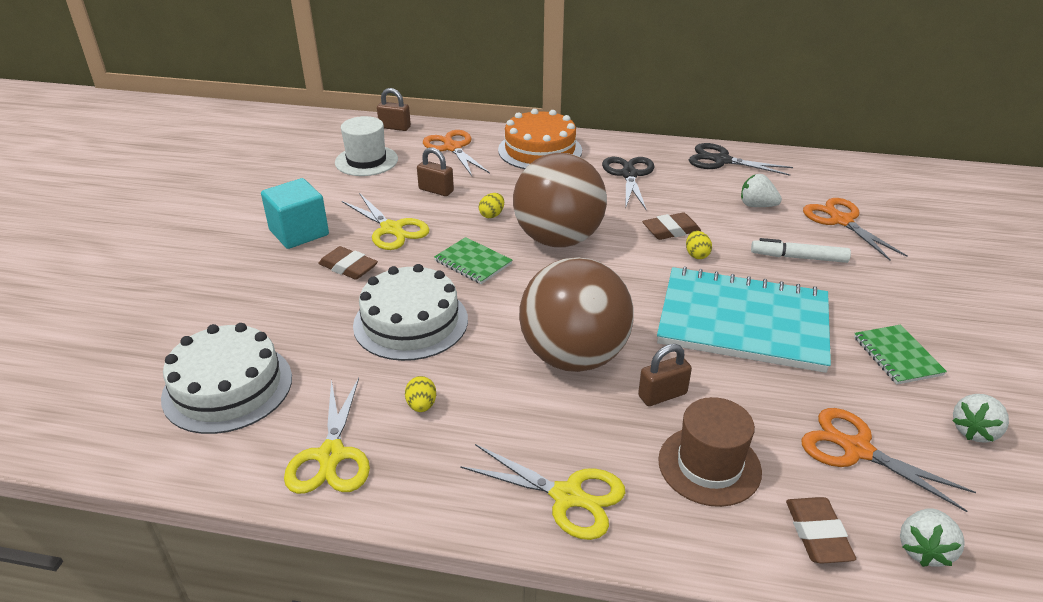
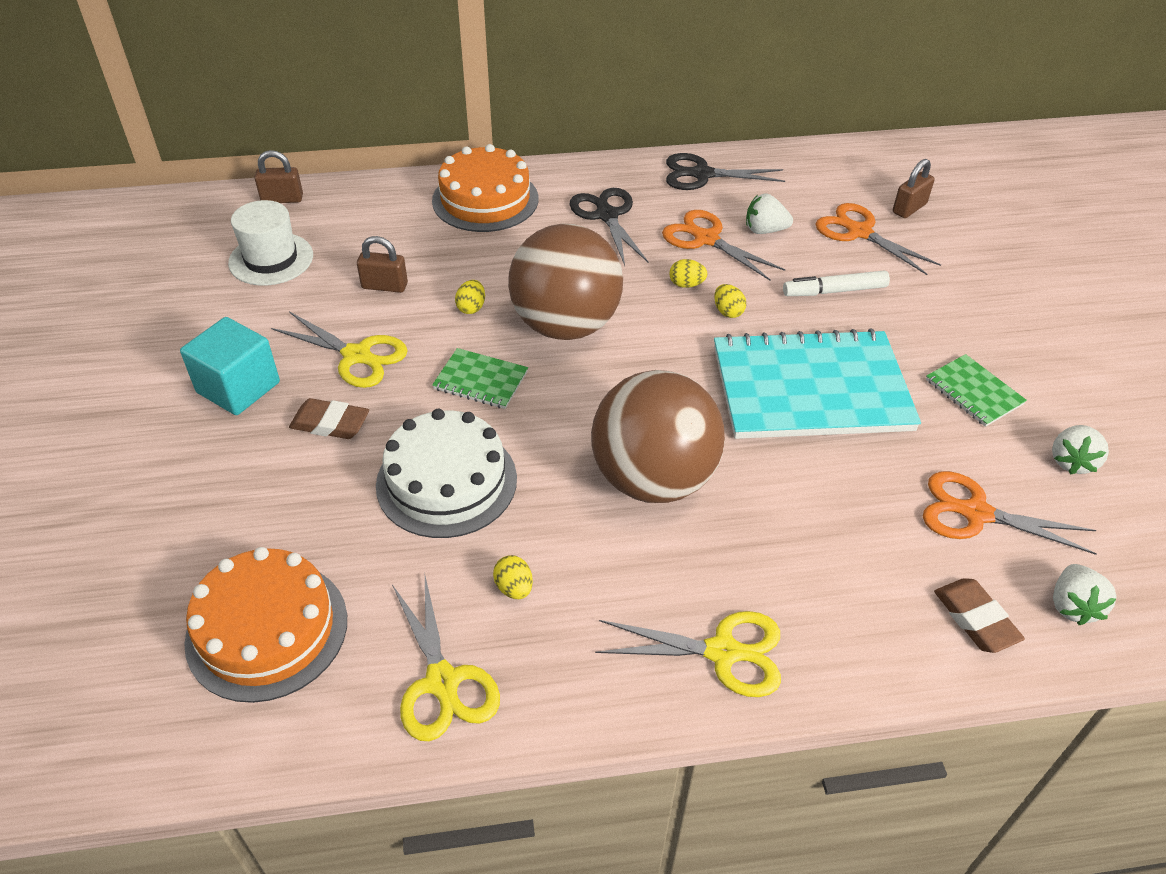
camera: 20 degrees left, 10 degrees up
(228, 387) = (267, 630): white cake -> orange cake
(452, 148) = (374, 217): orange scissors -> orange scissors (706, 239)
(662, 395) = (766, 501): brown padlock -> brown padlock (909, 208)
(671, 230) = (686, 284): brown eraser -> yellow egg
(709, 465) = (846, 573): brown hat -> none

